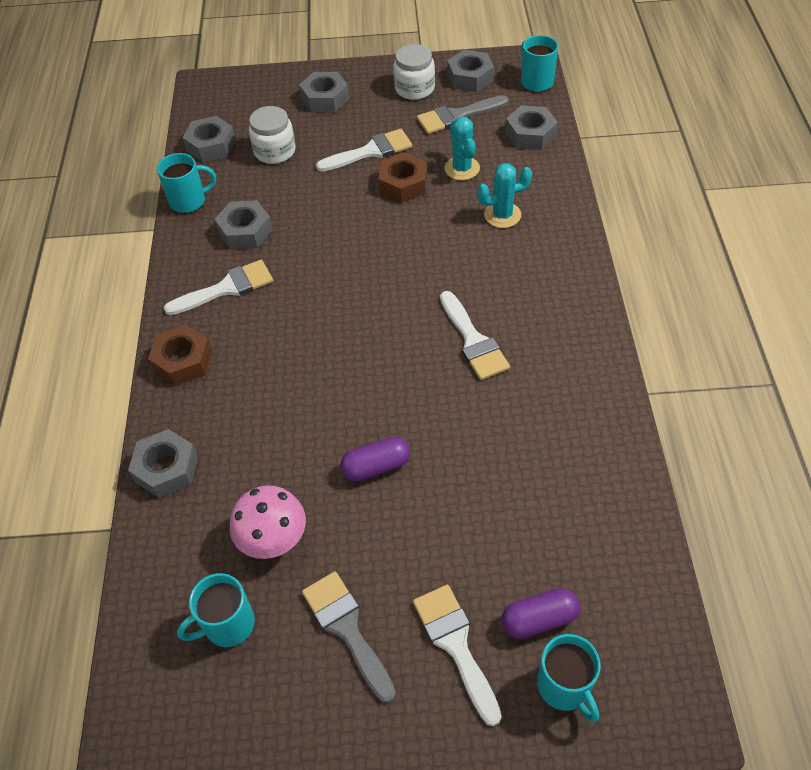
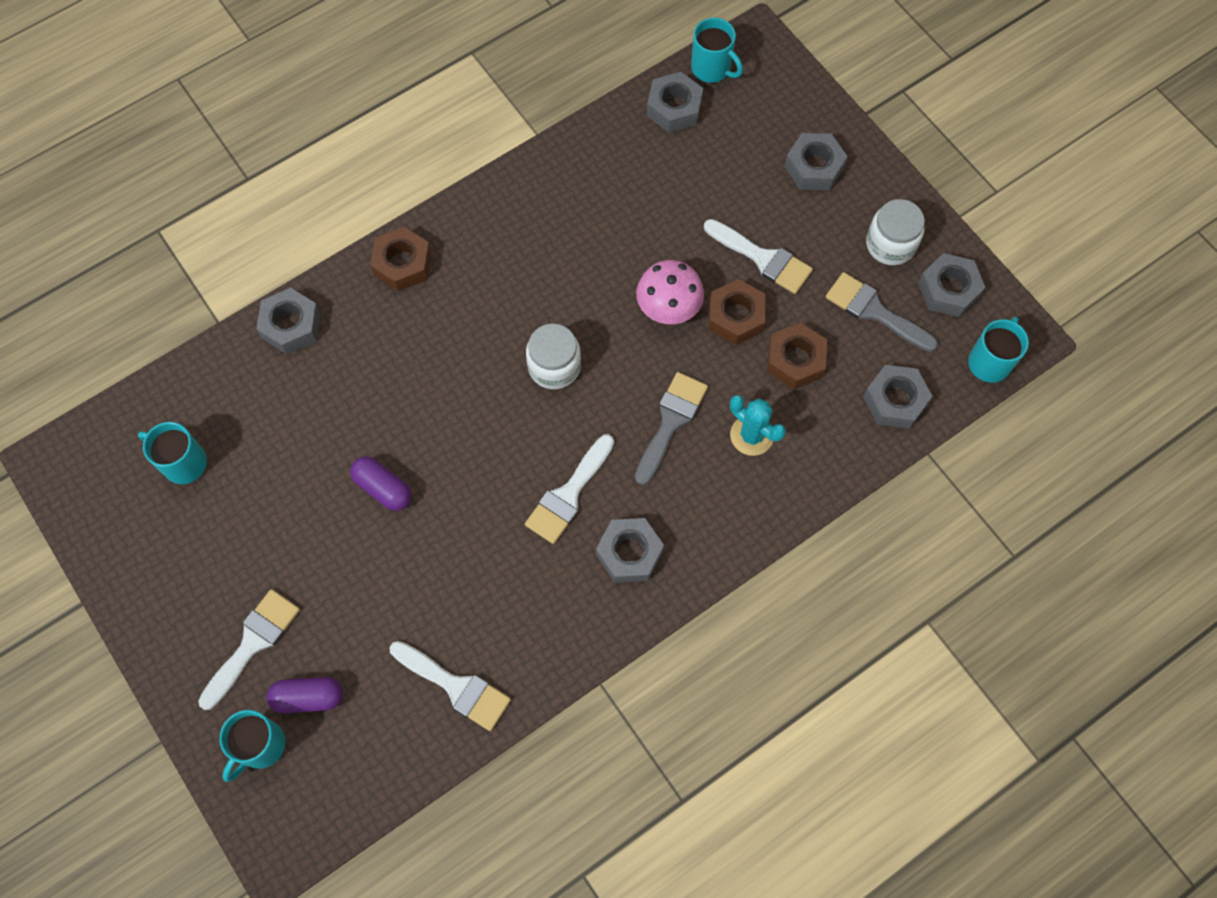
camera: 55 degrees right, 15 degrees up
(189, 201) = (588, 140): turquoise mug -> turquoise mug (712, 68)
(227, 288) = (503, 244): white brush -> white brush (456, 686)
(245, 231) = (581, 214): grey nut -> grey nut (629, 553)
(273, 538) = (273, 448): pink mushroom -> pink mushroom (668, 307)
(275, 151) = (704, 170): white jar -> white jar (554, 366)
(346, 629) = (224, 552): grey brush -> grey brush (671, 421)
(462, 168) = (795, 360): turquoise cactus -> brown nut
(539, 619) = (308, 697): purple capsule -> purple capsule turned 45 degrees counterclockwise

